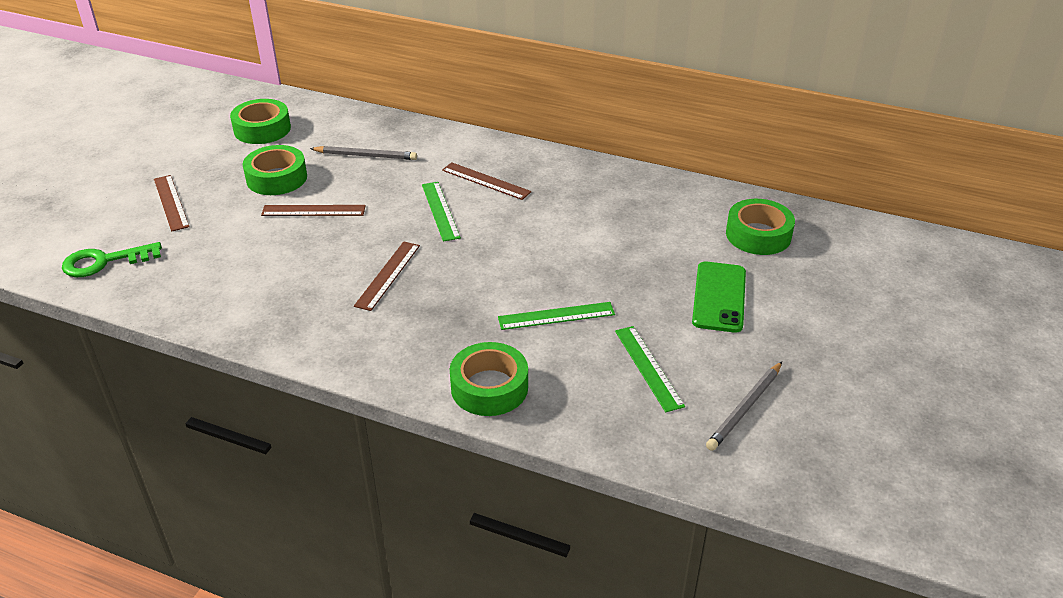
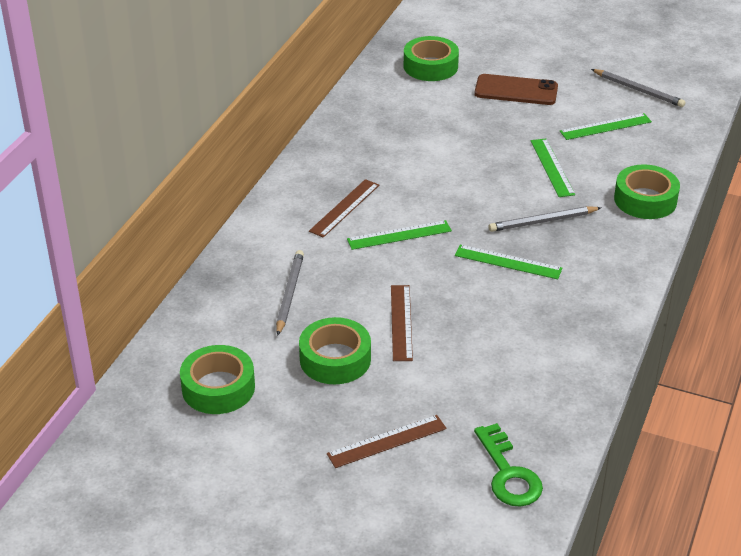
camera: 90 degrees left, 0 degrees up
(387, 275) = (508, 262): brown ruler -> green ruler
(453, 302) = (543, 221): none -> grey pencil
(719, 297) = (516, 90): green phone -> brown phone

